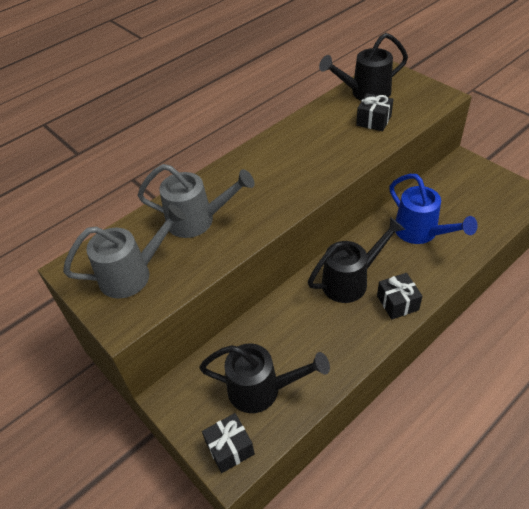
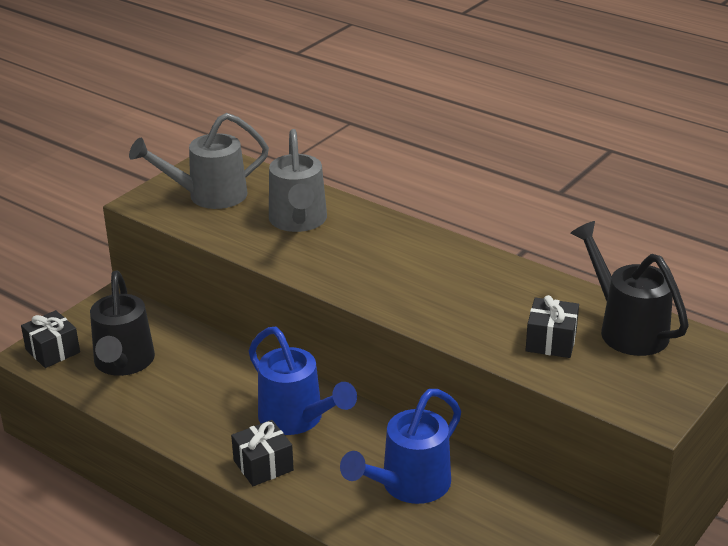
camera: 75 degrees right, 15 degrees down
(132, 274) = (209, 196): grey watering can -> grey watering can turned 105 degrees clockwise
(350, 281) = (297, 419): black watering can -> blue watering can

